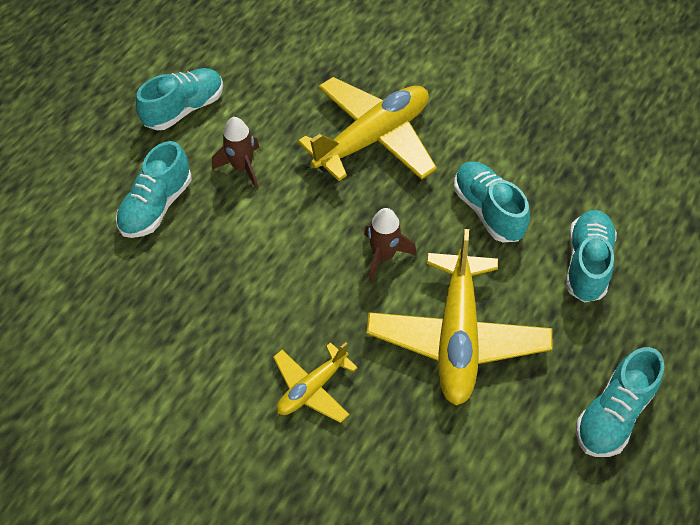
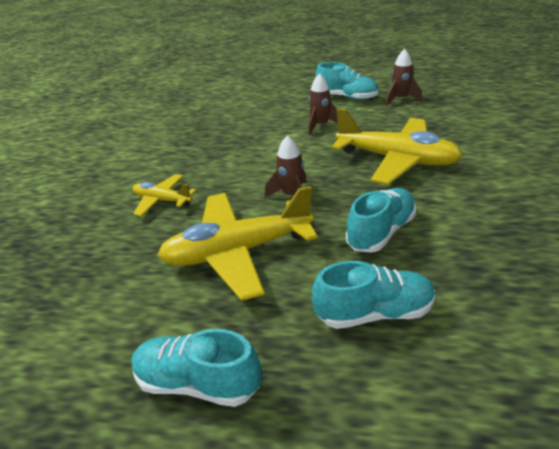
camera: 70 degrees right, 20 degrees down
(156, 206) = (268, 113): turquoise shoe -> none
(236, 65) = (400, 99): none -> brown rocket

